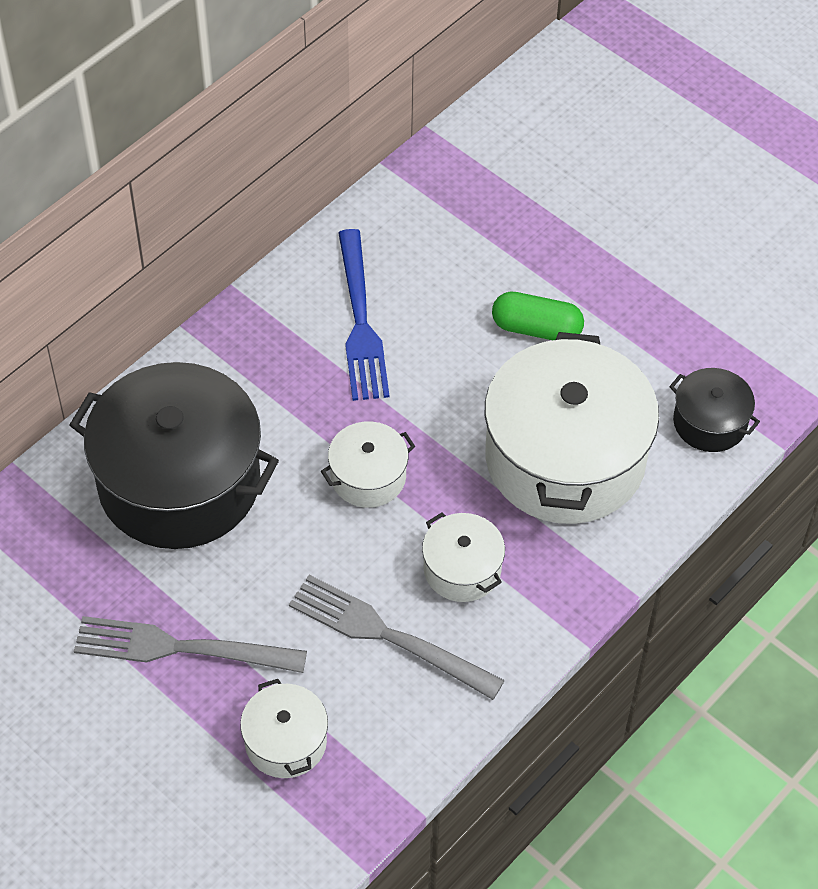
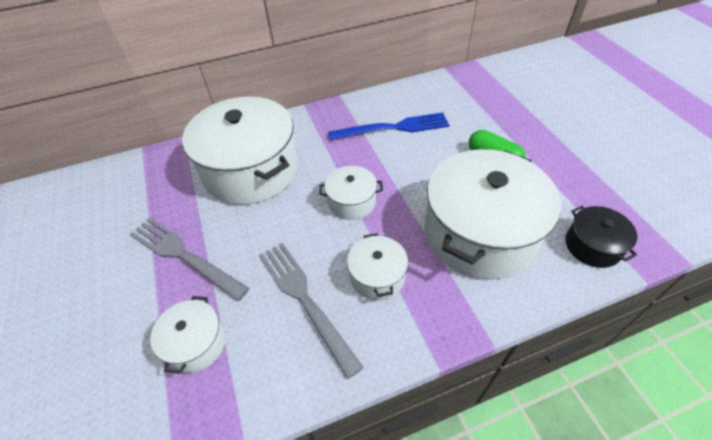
camera: 30 degrees right, 5 degrees down
(179, 482) = (251, 170): black pot -> white pot
(361, 322) = (394, 127): blue fork -> blue fork turned 120 degrees counterclockwise

